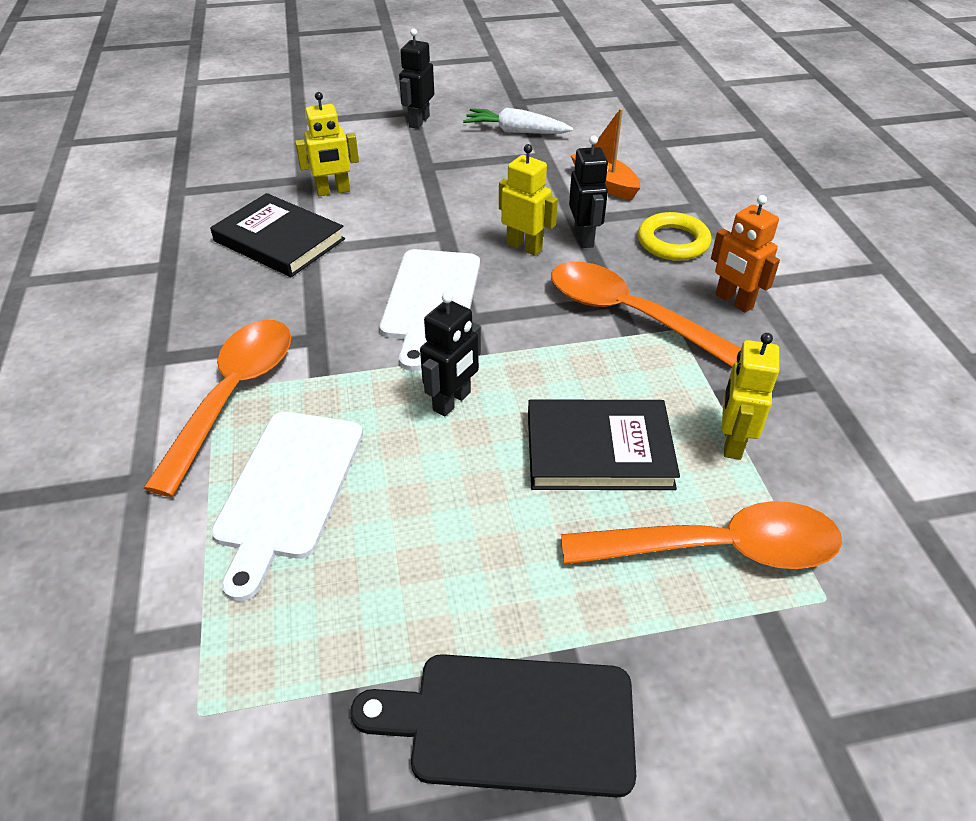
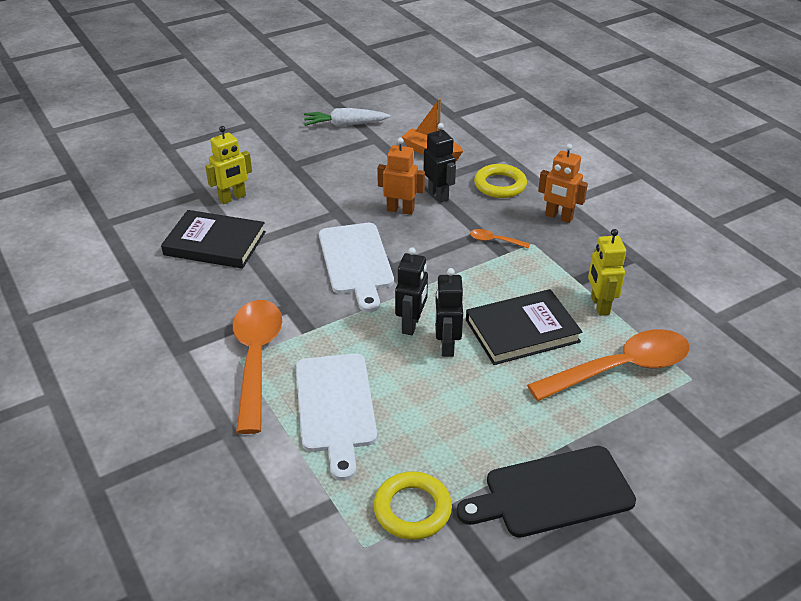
camera: 20 degrees left, 5 degrees down
(296, 678) = (412, 509): none -> yellow ring
(419, 121) = (265, 130): black robot -> black robot (446, 346)
(524, 247) = (400, 210): yellow robot -> orange robot
(626, 314) = (494, 241): orange spoon -> orange spoon, size x0.41

